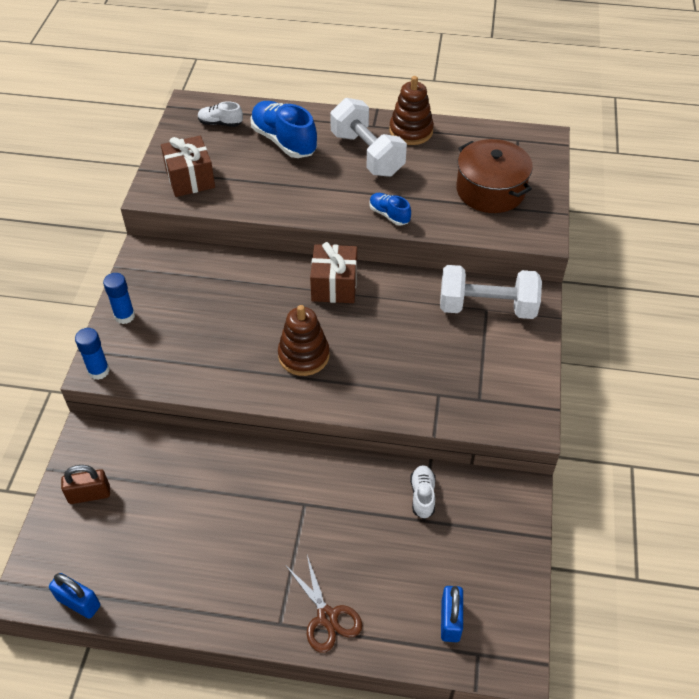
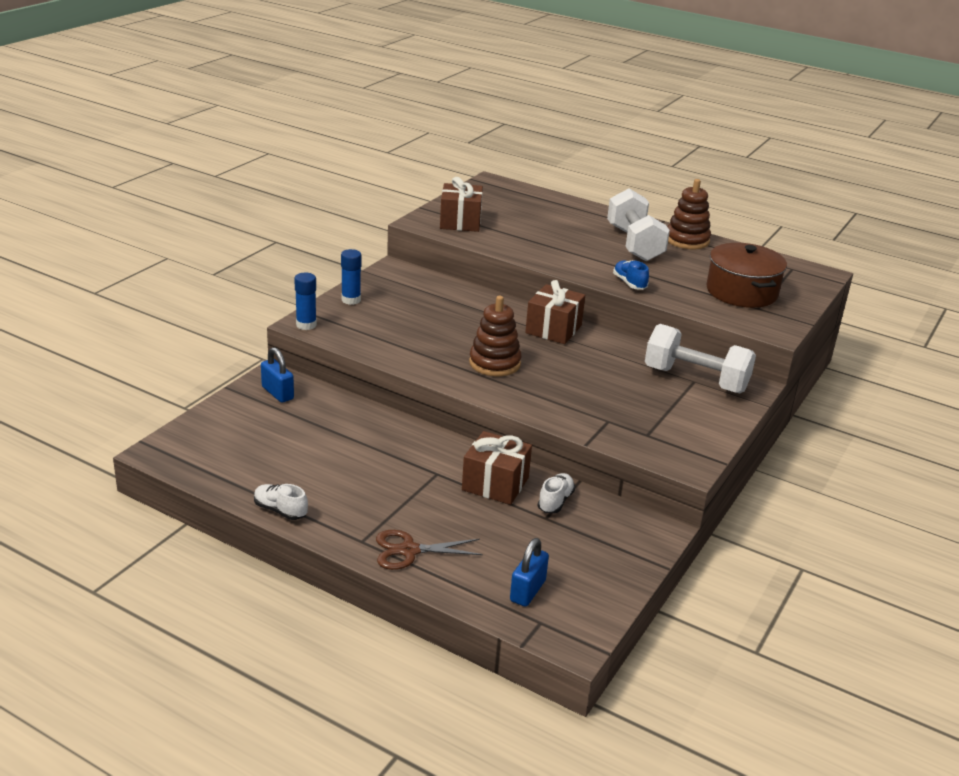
camera: 20 degrees right, 20 degrees down
(78, 602) = (195, 472): blue padlock -> blue padlock (277, 393)
(89, 494) = (250, 412): brown padlock -> none
(220, 123) = (510, 197): white shoe -> white shoe (280, 510)
(284, 141) = (561, 220): blue shoe -> none
(327, 617) = (409, 550): brown scissors -> brown scissors turned 90 degrees clockwise
(361, 496) = (495, 484): none -> brown gift

